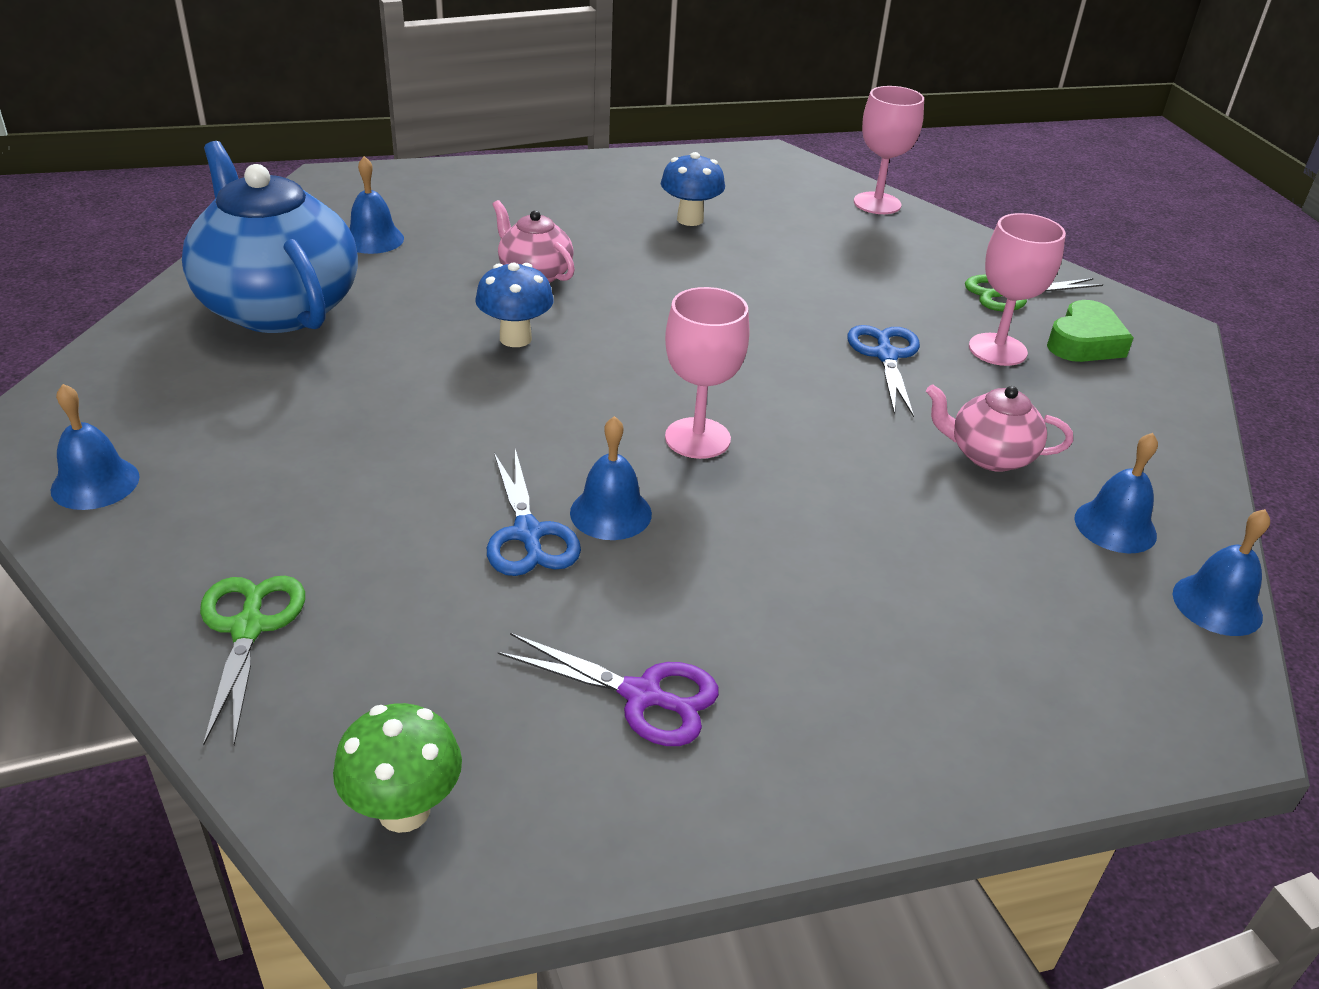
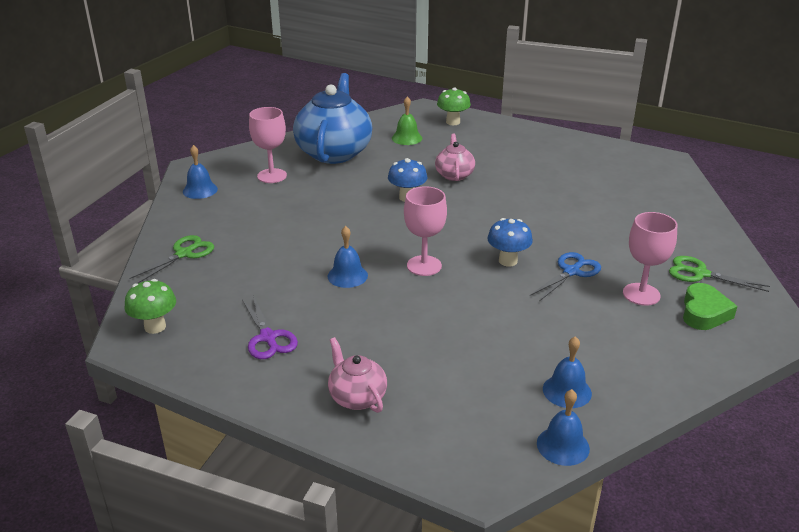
camera: 45 degrees right, 5 degrees down
(373, 239) = (407, 138): blue bell -> green bell
(412, 189) = (453, 122): none -> green mushroom
(528, 534) = (307, 268): blue scissors -> none
(690, 219) = (568, 176): blue mushroom -> blue mushroom (508, 261)
(877, 203) = (693, 203): pink goblet -> pink goblet (272, 176)
(989, 456) = (552, 334): pink teapot -> pink teapot (357, 397)
(1084, 342) = (704, 312): green heart -> green heart turned 60 degrees counterclockwise

